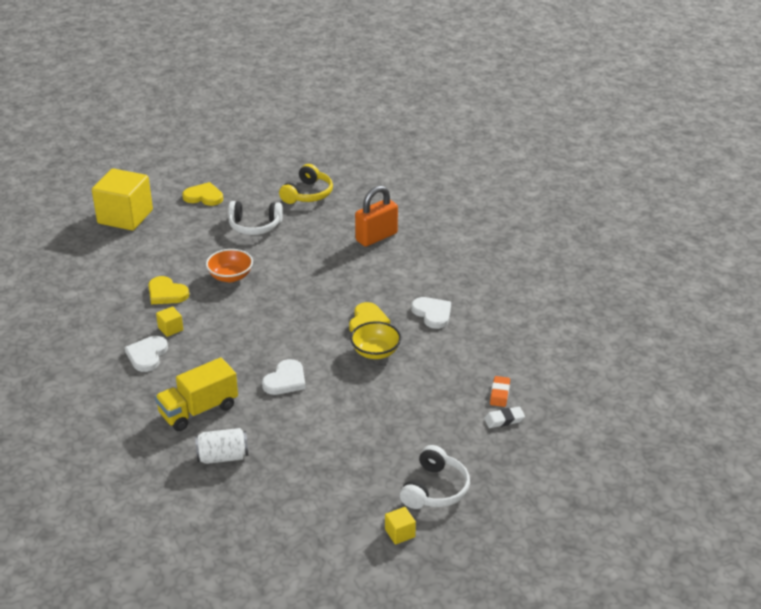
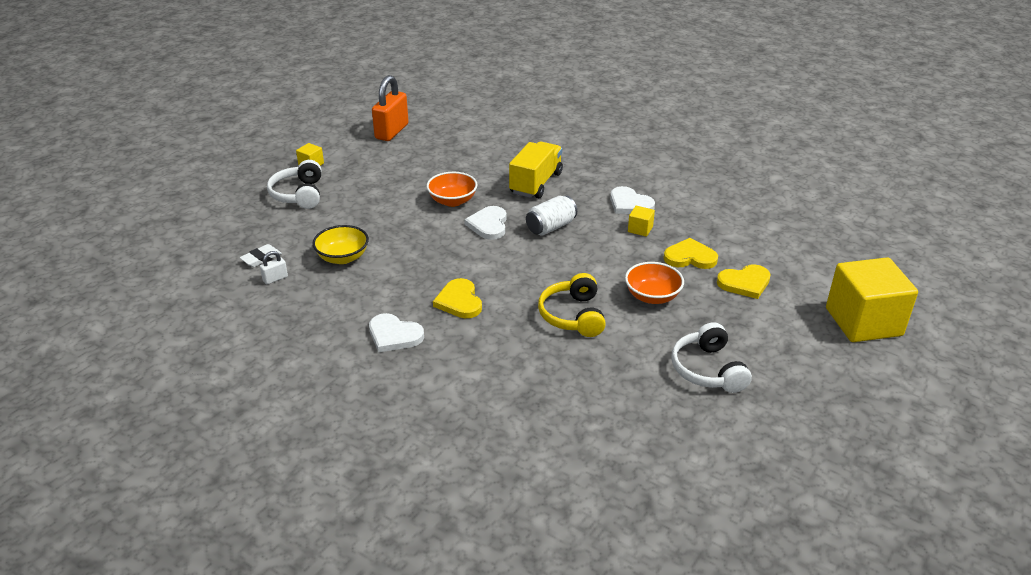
camera: 150 degrees right, 0 degrees up
(147, 355) = (629, 204): white heart -> white heart turned 150 degrees clockwise
(204, 196) = (826, 388): yellow heart -> yellow heart (744, 283)
(223, 457) = (482, 164): white can -> white can (551, 227)
(254, 226) = (708, 370): white headphones -> white headphones turned 75 degrees counterclockwise
(293, 419) = (452, 201): none -> orange bowl
(307, 194) = (706, 453): yellow headphones -> yellow headphones (573, 316)
(375, 352) = (426, 275): yellow bowl -> yellow bowl (343, 257)
(376, 237) = (543, 415): orange padlock -> orange padlock (392, 131)
(499, 394) = (275, 279): orange eraser -> white padlock

